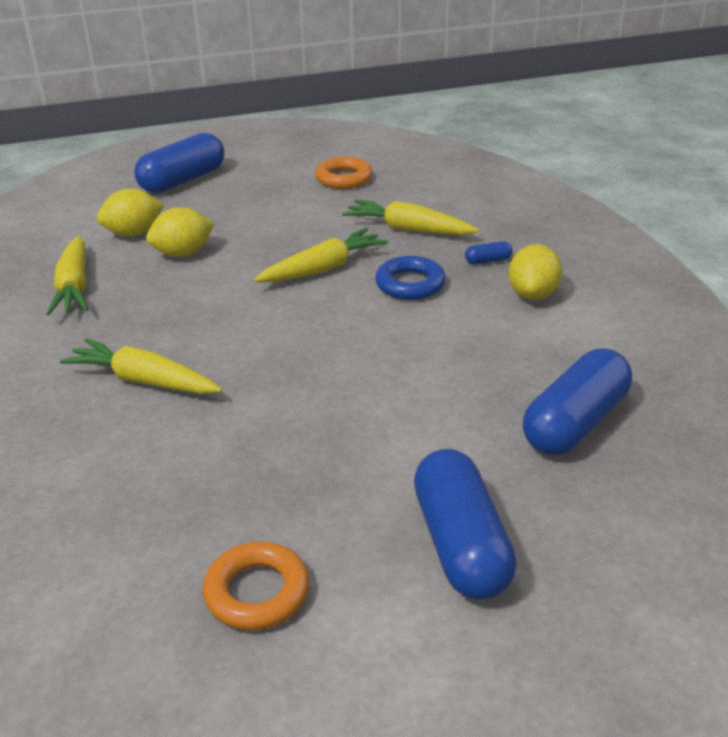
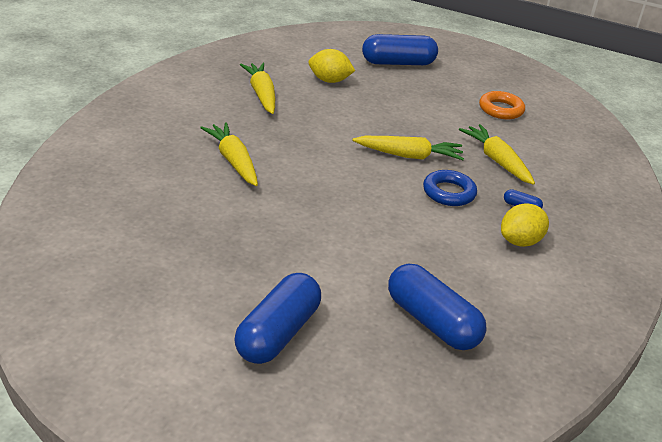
camera: 35 degrees right, 0 degrees up
(74, 287) = (261, 94): yellow carrot -> yellow carrot turned 135 degrees clockwise
(183, 253) = (341, 105): yellow lemon -> none
(257, 592) = (156, 287): orange ring -> none
(575, 423) = (432, 322): blue capsule -> blue capsule turned 60 degrees clockwise

